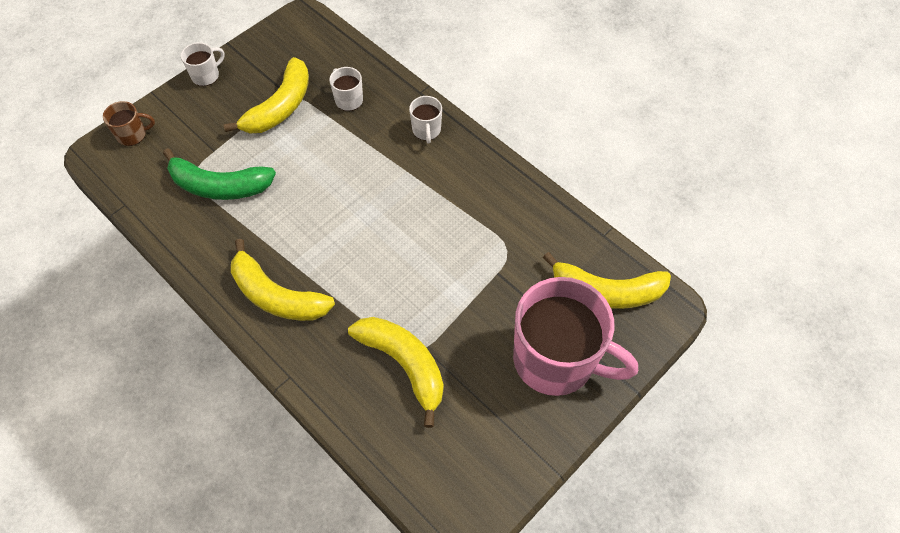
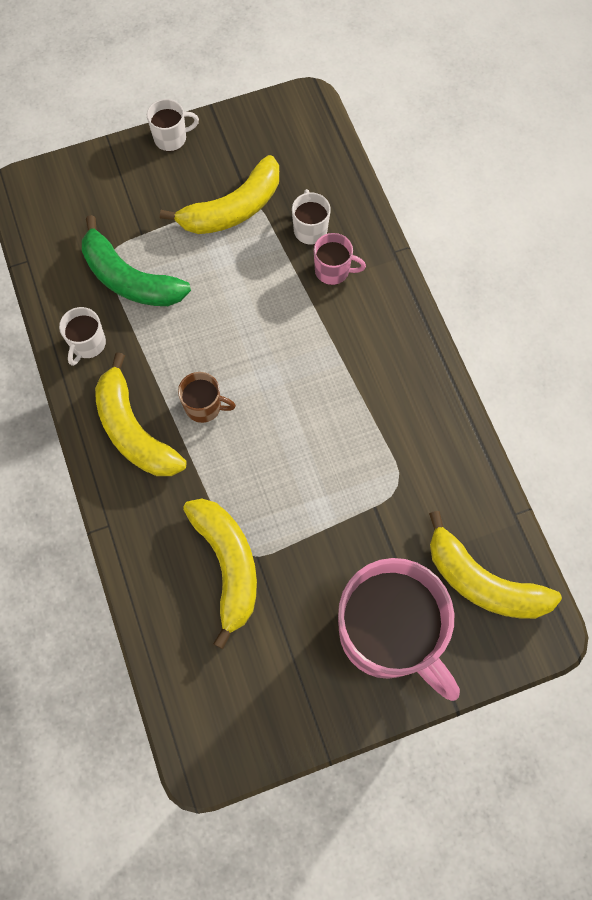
camera: 25 degrees right, 10 degrees up
(132, 135) = (67, 181): brown mug -> brown mug (204, 407)
(380, 121) = (333, 271): none -> pink mug
(426, 130) = (378, 303): white mug -> white mug (88, 344)

